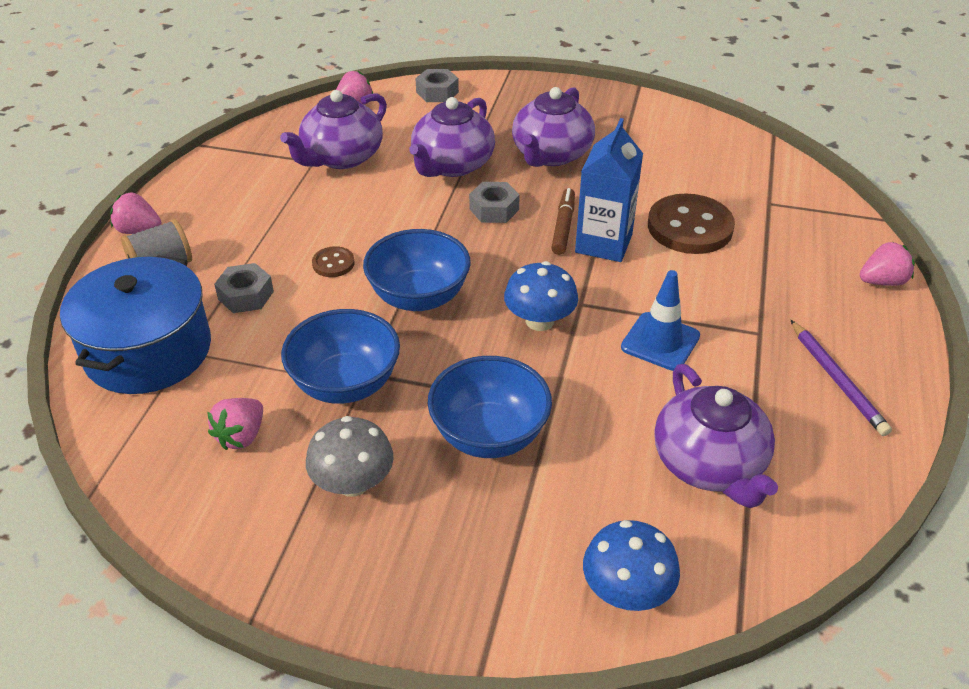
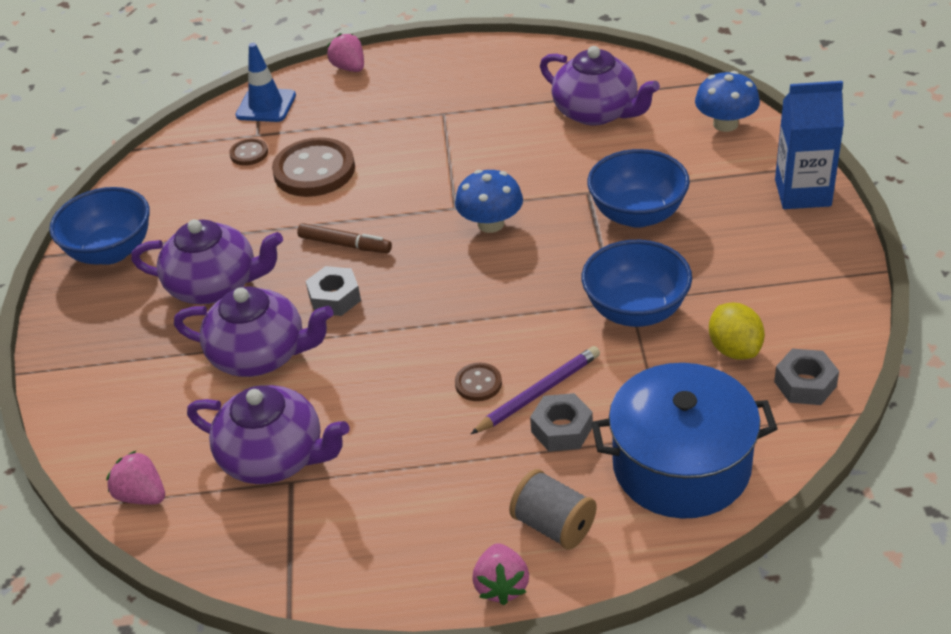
camera: 105 degrees left, 0 degrees up
(241, 436) = (734, 349): pink strawberry -> yellow lemon
(353, 483) = (733, 267): grey mushroom -> none
(419, 297) = (498, 305): blue bowl -> blue bowl (111, 251)
(437, 92) = (91, 423): grey nut -> grey nut (805, 384)
(563, 226) = (345, 244): brown marker -> brown marker turned 150 degrees counterclockwise
(603, 243) = (362, 214): blue carton -> blue carton (802, 193)
(660, 342) = (481, 156): blue traffic cone -> blue traffic cone (266, 105)
(709, 464) = (596, 112): purple teapot -> purple teapot turned 75 degrees clockwise
(737, 194) = (249, 153): none -> brown button
(837, 380) = (478, 74): purple pencil -> purple pencil (538, 393)

